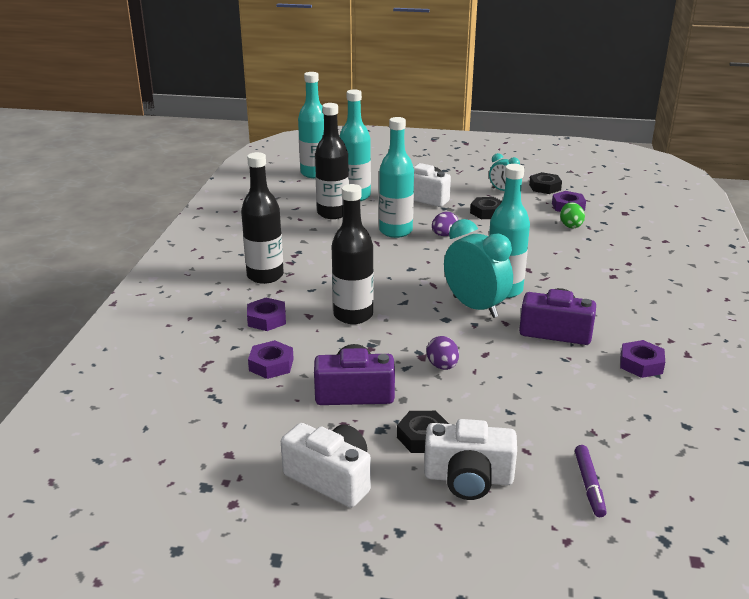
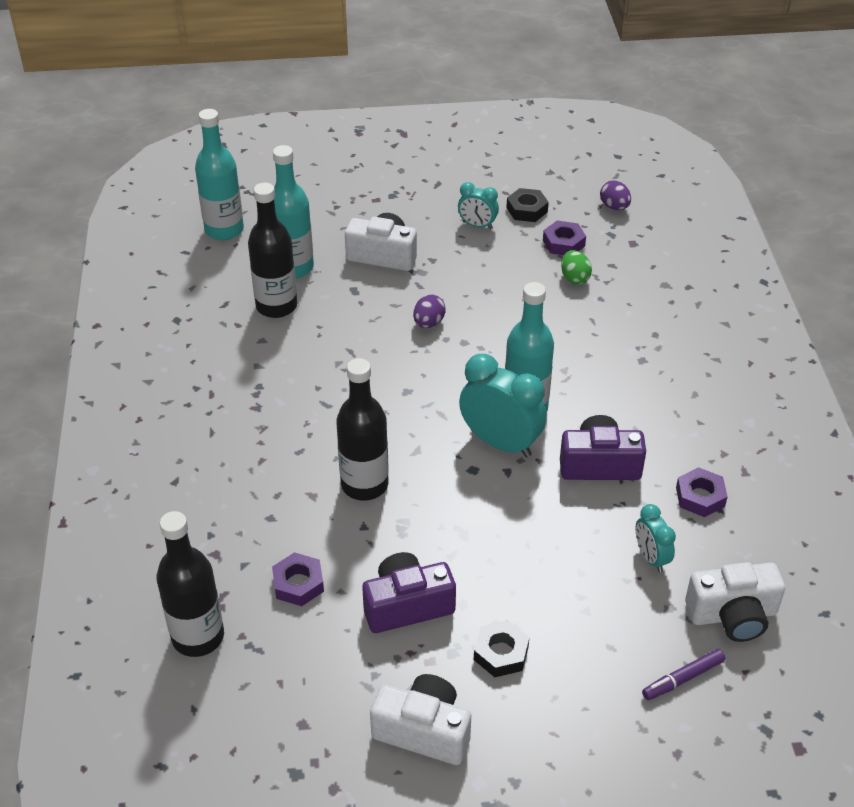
camera: 15 degrees left, 15 degrees up
(265, 276) = (234, 438): black bottle -> black bottle (198, 637)
(266, 319) = (265, 512): purple nut -> none
(395, 231) = (367, 326): turquoise bottle -> none
(442, 366) = (490, 545): purple egg -> purple egg (614, 207)
(468, 478) = (563, 697): white camera -> white camera (732, 615)
(487, 212) = (468, 271): black nut -> none
(583, 396) = (651, 558): none -> turquoise clock
(589, 485) = (683, 678): purple marker -> purple marker turned 75 degrees clockwise

